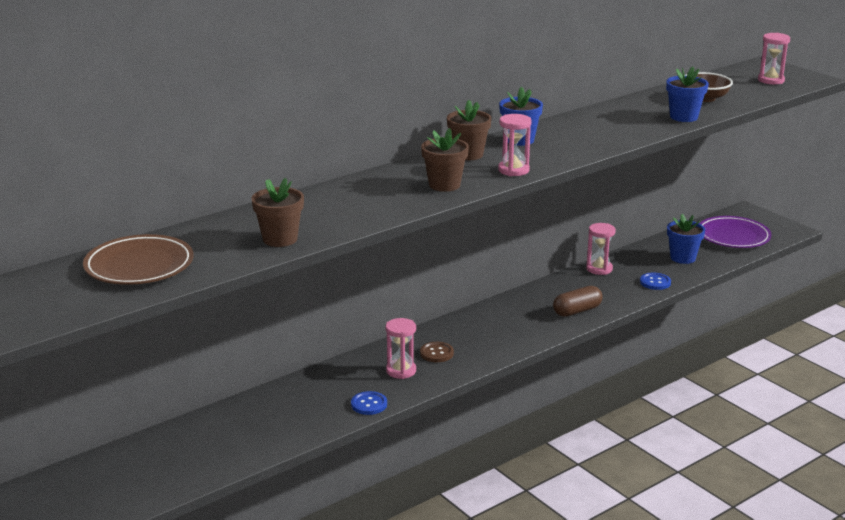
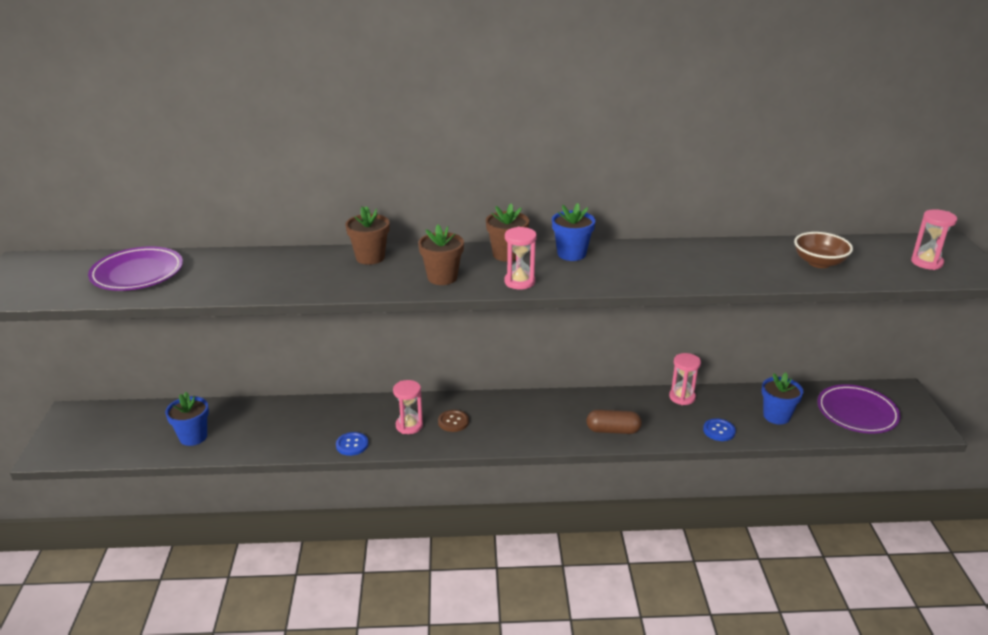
camera: 35 degrees right, 5 degrees up
(139, 266) = (137, 273): brown plate -> purple plate
(280, 239) = (252, 284): brown flower pot -> brown flower pot (370, 257)
(683, 117) = (764, 277): blue flower pot -> blue flower pot (193, 437)

